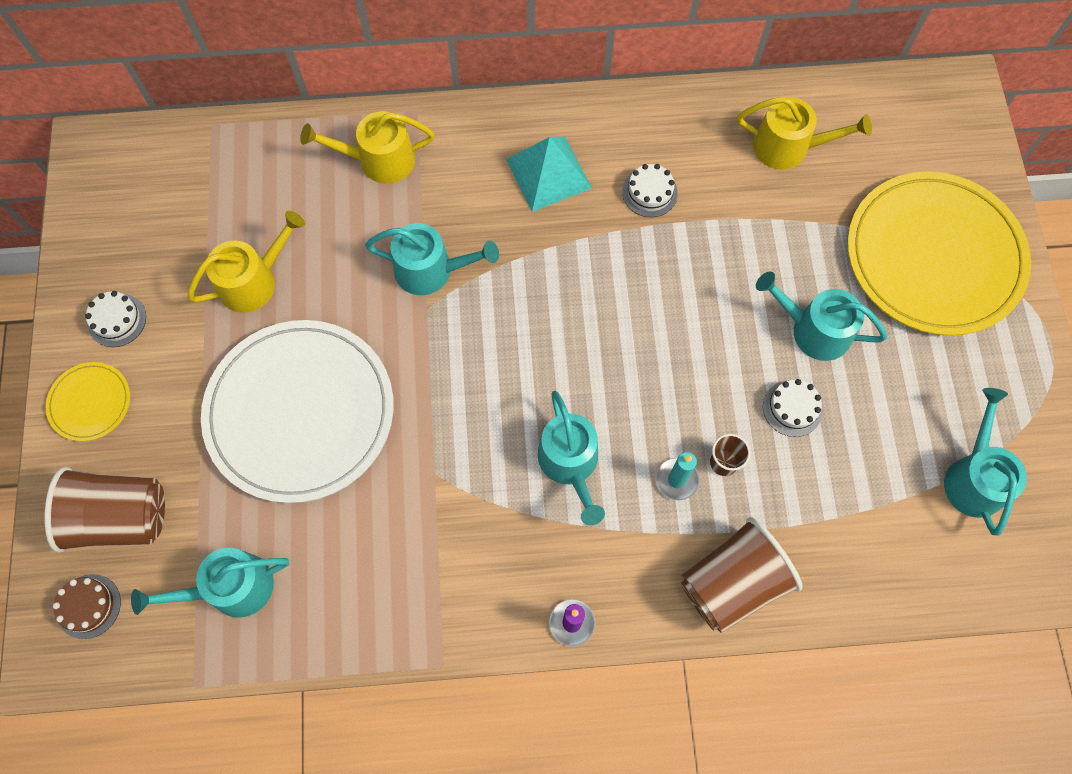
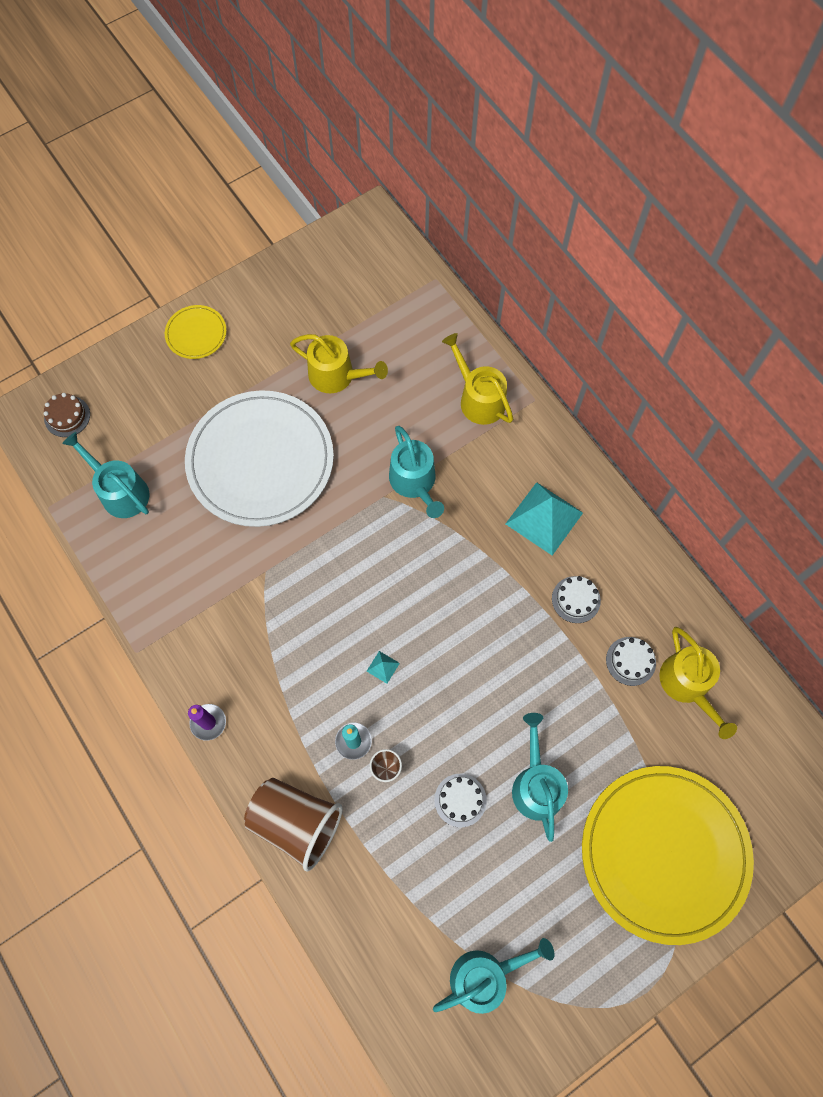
camera: 60 degrees right, 0 degrees up
(117, 320) = (260, 313): white cake -> white cake (630, 661)
(120, 517) = (131, 399): brown cup -> none
(570, 463) = (324, 658): turquoise watering can -> none
(614, 409) = (383, 667): none -> turquoise pyramid

